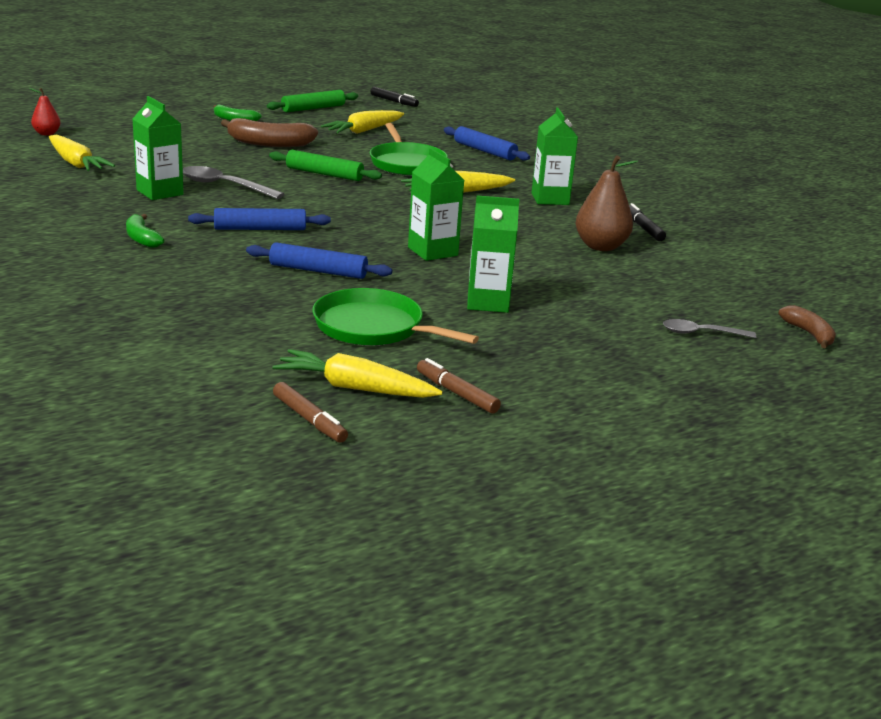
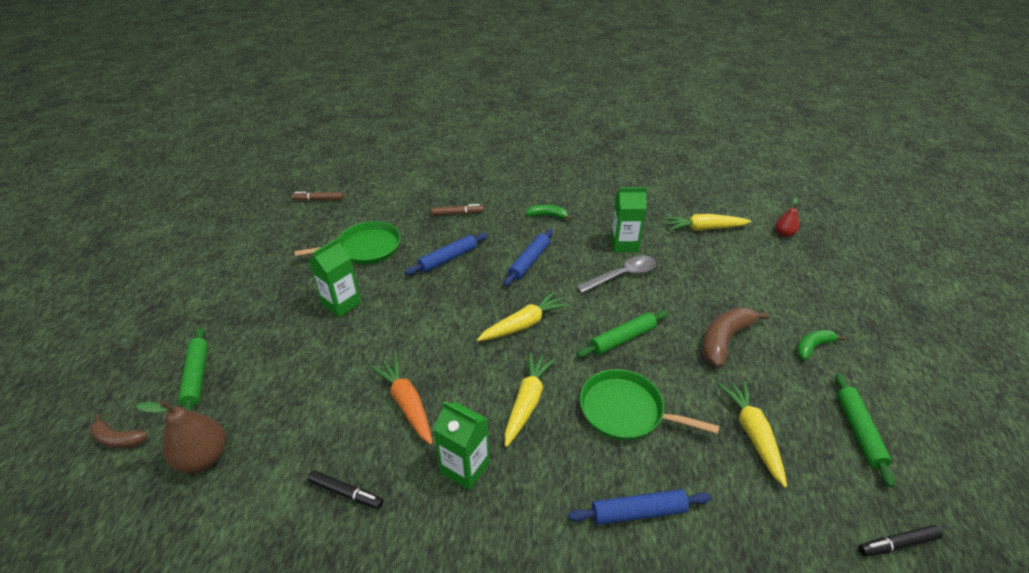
camera: 130 degrees right, 15 degrees up
(355, 388) = (324, 219): yellow carrot -> yellow carrot (523, 324)
(432, 251) = (429, 320): green carton -> none
(457, 393) = (282, 244): brown marker -> brown marker (457, 213)
(540, 232) = (407, 404): none -> orange carrot
(601, 246) = (347, 425): brown pear -> brown pear (203, 457)
(701, 333) = (197, 376): grey spoon -> green rolling pin

